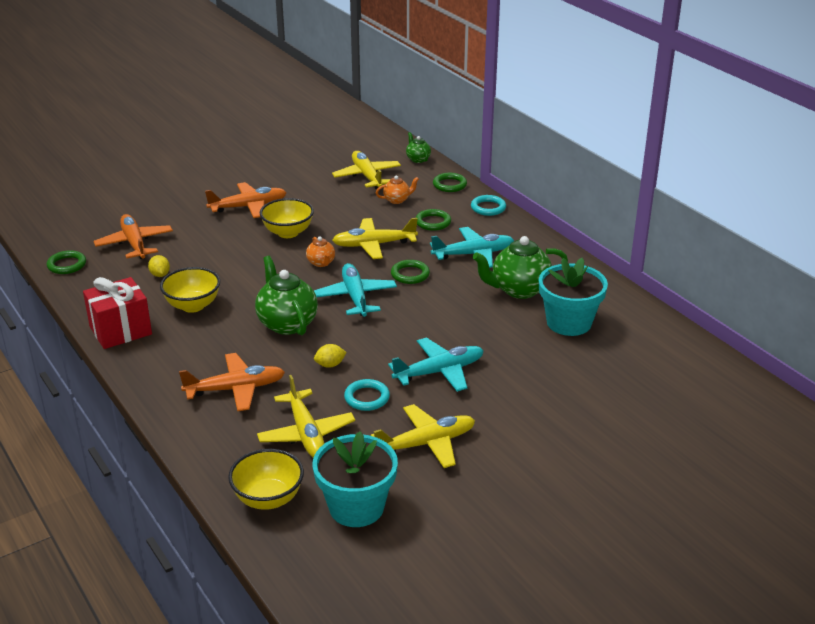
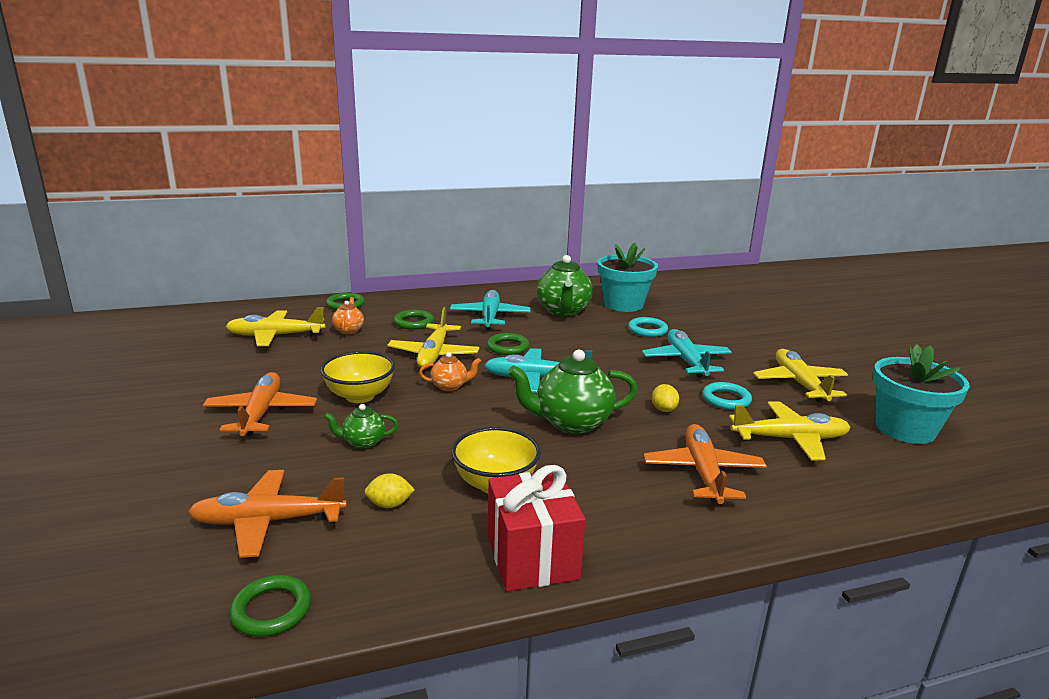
camera: 75 degrees left, 10 degrees down
(268, 498) = (909, 475): yellow bowl -> none
(418, 159) = (271, 308): green teapot -> green teapot (363, 442)
(488, 208) = (409, 298): turquoise ring -> turquoise ring (647, 330)

